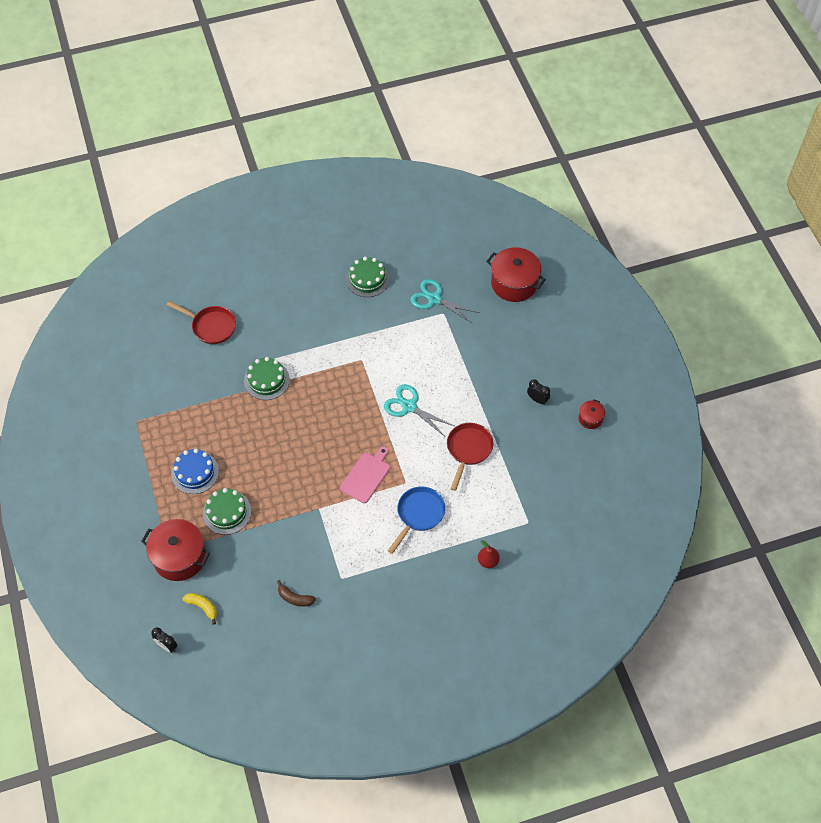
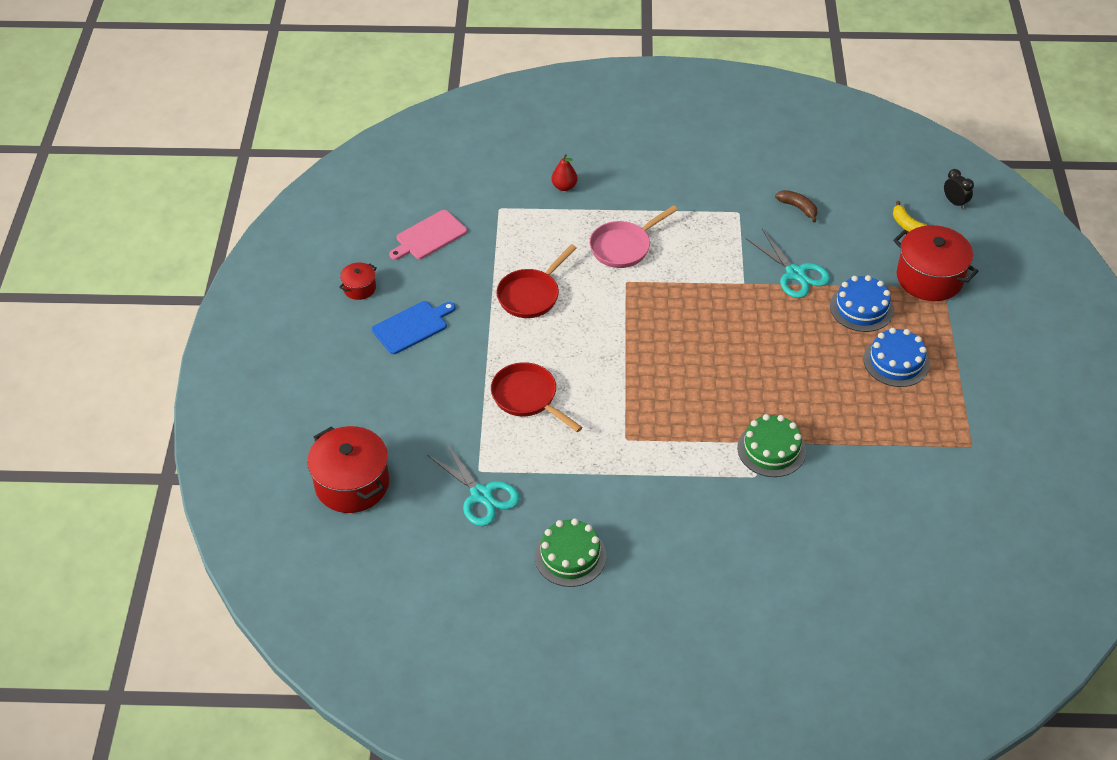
camera: 160 degrees left, 10 degrees down
(211, 326) = (838, 551): red pan -> red pan (527, 397)
(227, 512) = (861, 308): green cake -> blue cake
(366, 476) = (672, 301): pink cutting board -> pink cutting board (429, 236)
(409, 406) = (584, 363): turquoise scissors -> turquoise scissors (796, 274)
(419, 514) = (623, 247): blue pan -> pink pan
(537, 399) = (412, 326): black clock -> blue cutting board

